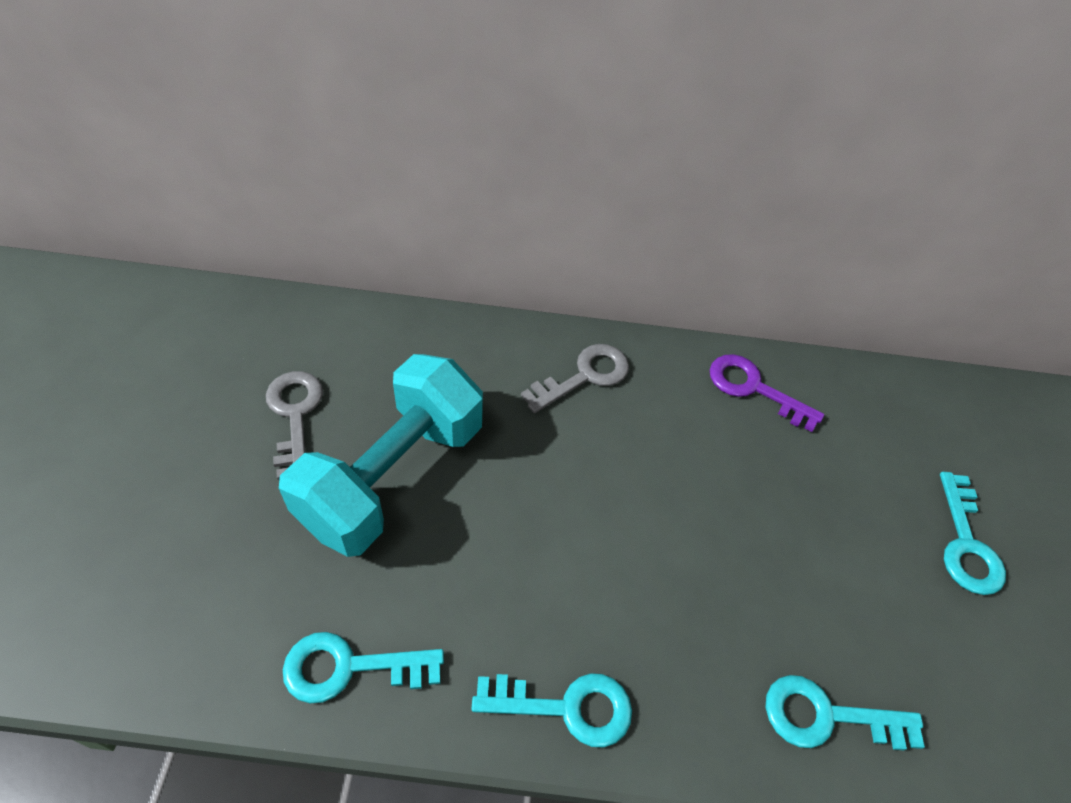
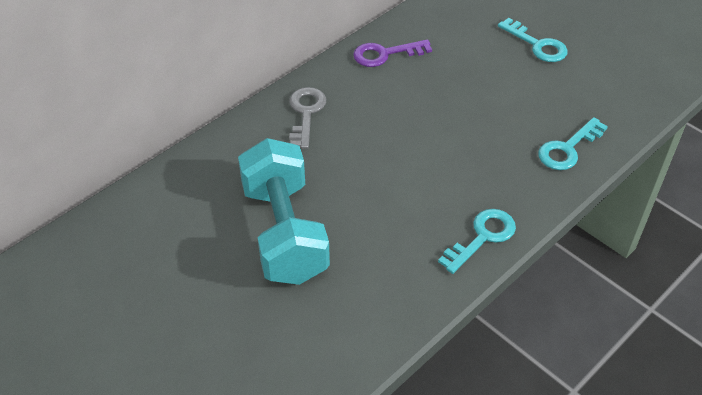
camera: 45 degrees left, 5 degrees down
(294, 415) = (193, 256): grey key -> none
(349, 668) = (383, 312): turquoise key -> none

